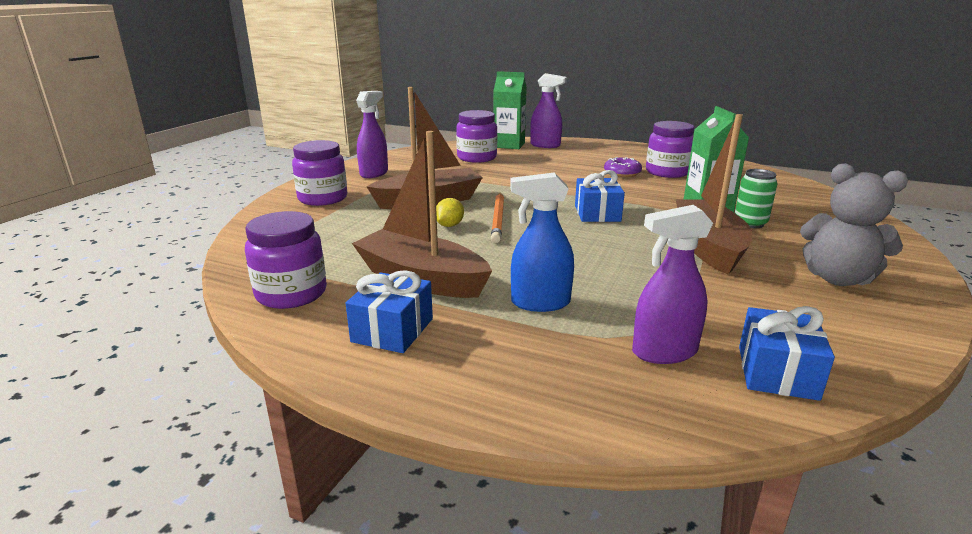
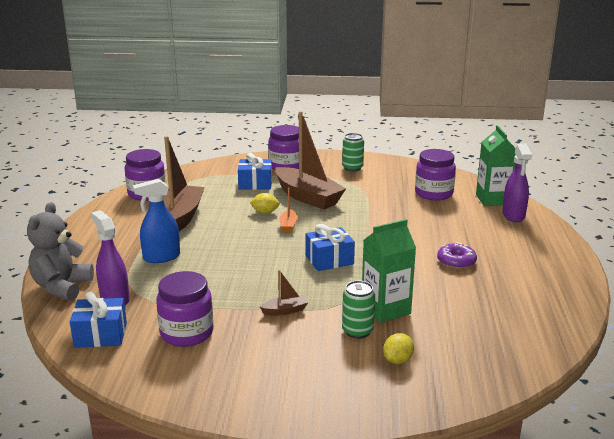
camera: 70 degrees right, 0 degrees up
(374, 173) = (352, 168): purple spray bottle -> green can
(392, 330) = (117, 225): blue gift -> blue gift (255, 184)
(498, 219) = (288, 225): orange pencil -> orange boat
(540, 303) = (161, 257): blue spray bottle -> blue spray bottle turned 90 degrees counterclockwise
(667, 172) = (484, 284): purple jar -> purple jar (187, 333)
(708, 247) = (285, 311): brown boat -> brown boat, size x0.42
(800, 217) = (398, 360): none -> yellow lemon
(837, 279) = (250, 369): grey teddy bear -> grey teddy bear (62, 287)

